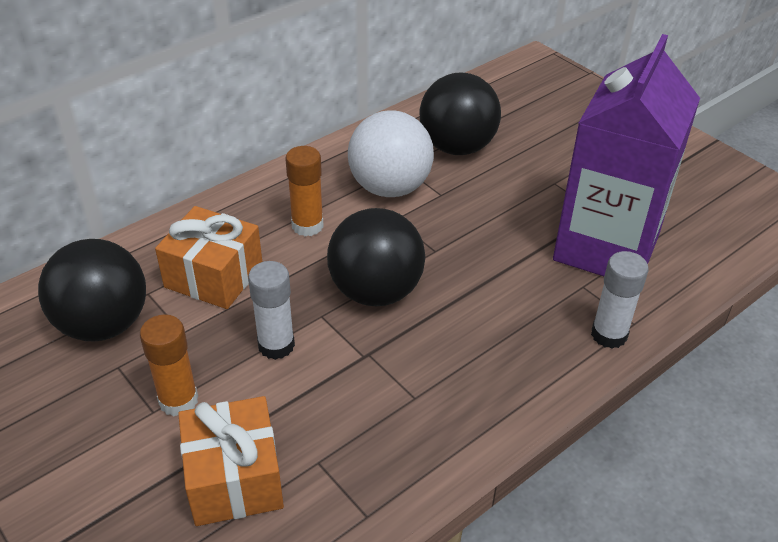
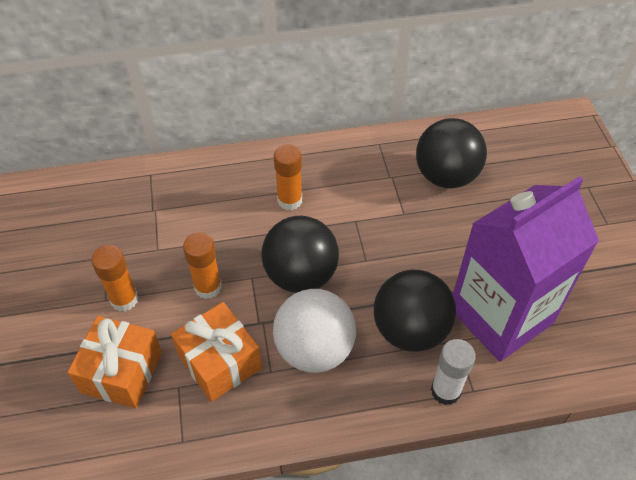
camera: 30 degrees right, 10 degrees up
(103, 324) = (115, 222): black ball -> black ball (410, 330)
(214, 276) = (203, 215): orange gift -> orange gift (219, 362)
(276, 345) = (208, 287): white glue stick -> orange glue stick
(390, 188) = (369, 192): white ball -> white ball (314, 349)

